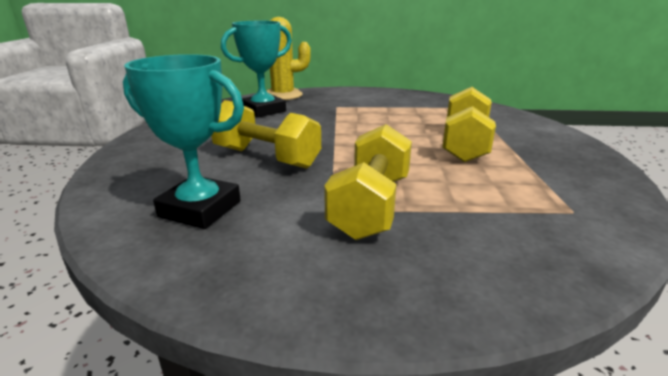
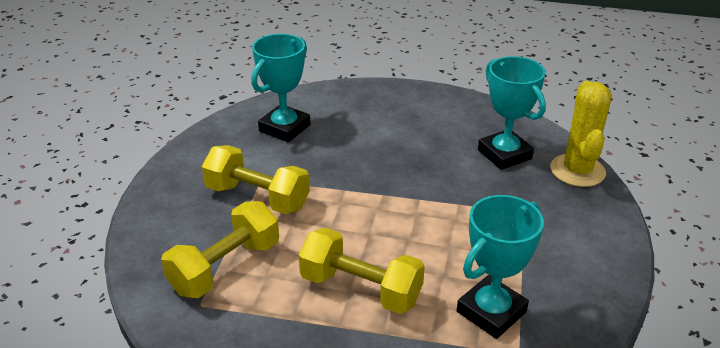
camera: 100 degrees right, 10 degrees up
(266, 158) = (361, 154): yellow dumbbell -> yellow dumbbell (225, 267)
(444, 112) = (491, 312): none -> turquoise trophy

